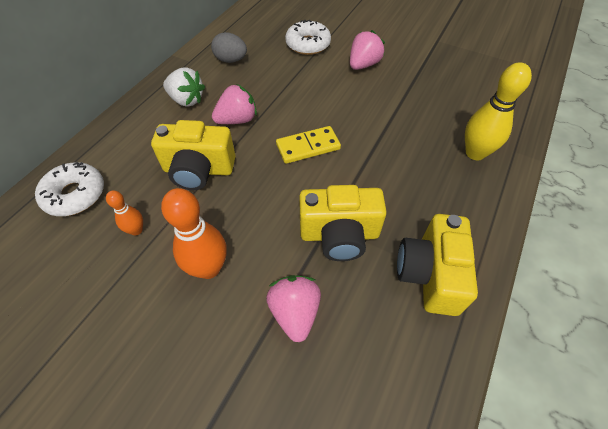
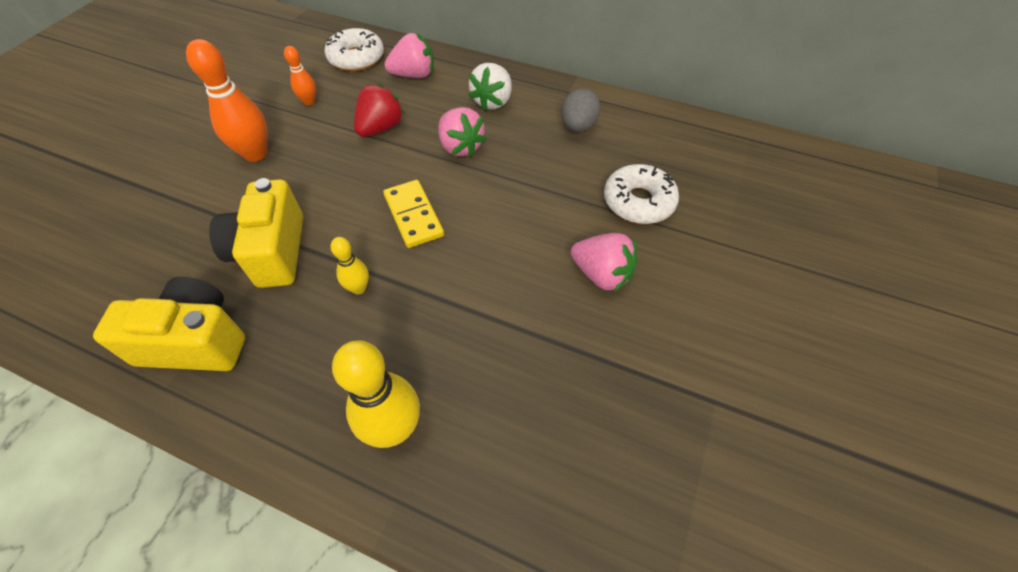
camera: 85 degrees right, 0 degrees up
(198, 170) = (381, 128): yellow camera -> red strawberry
(295, 312) = (189, 219): pink strawberry -> pink strawberry (414, 75)
(375, 175) = (358, 288): none -> yellow bowling pin

